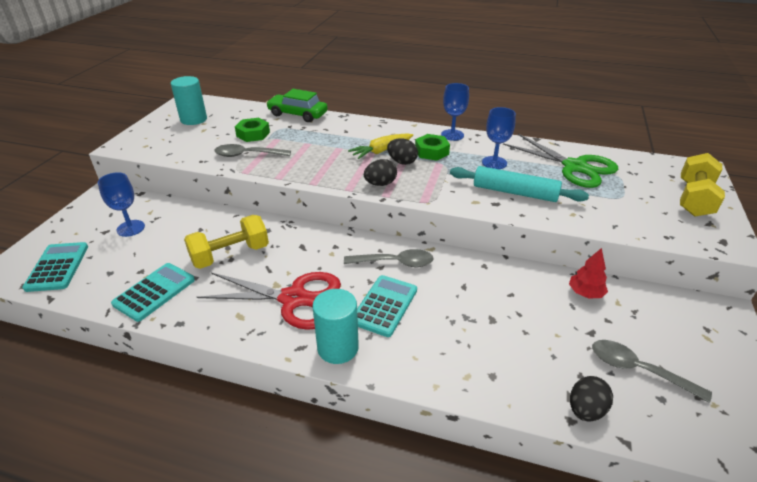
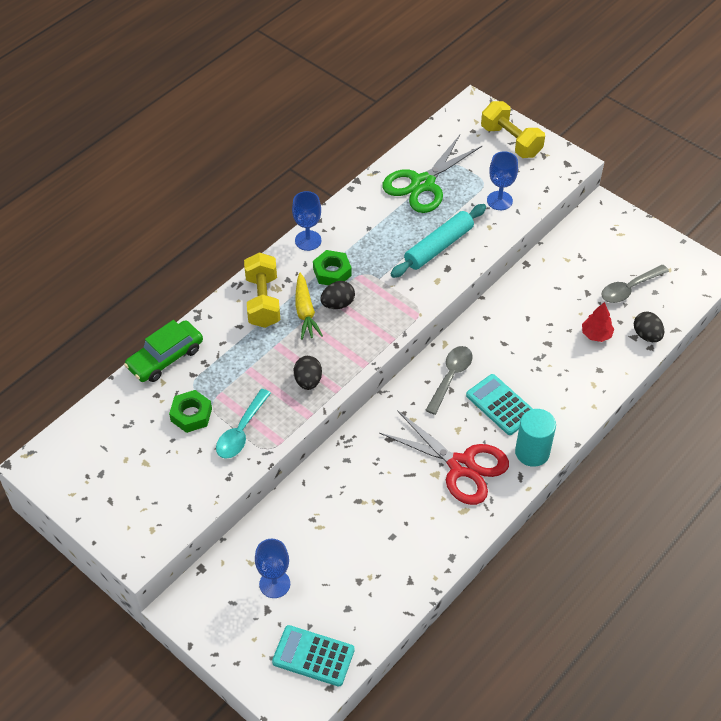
camera: 65 degrees left, 15 degrees up
(154, 292) = (398, 572): turquoise calculator -> none
(193, 119) = (107, 468): turquoise cylinder -> none
(230, 255) = (372, 500): yellow dumbbell -> yellow dumbbell (263, 301)
(247, 155) = (241, 431): grey spoon -> turquoise spoon
(293, 299) = (461, 466): red scissors -> red scissors turned 90 degrees clockwise
(380, 184) = (369, 337): black egg -> black egg (308, 381)
(494, 163) = (382, 235): blue goblet -> blue goblet (499, 200)
(574, 167) = (423, 183): green scissors -> green scissors turned 150 degrees clockwise
(585, 293) = (549, 272): red tree -> red tree (596, 334)

